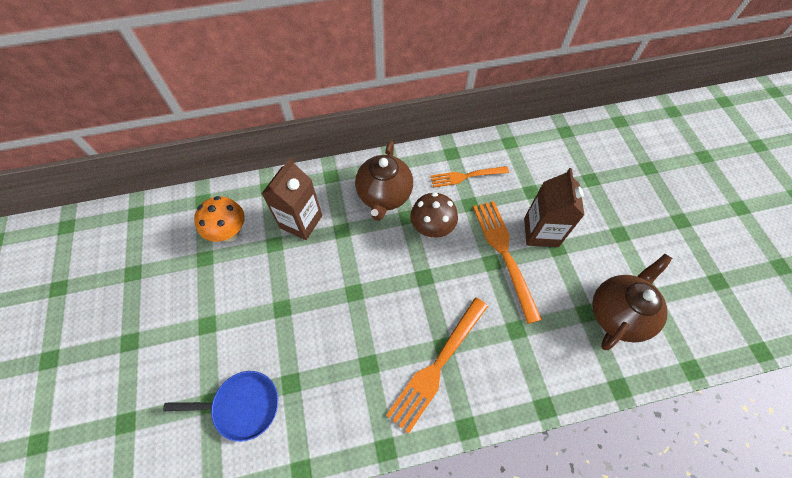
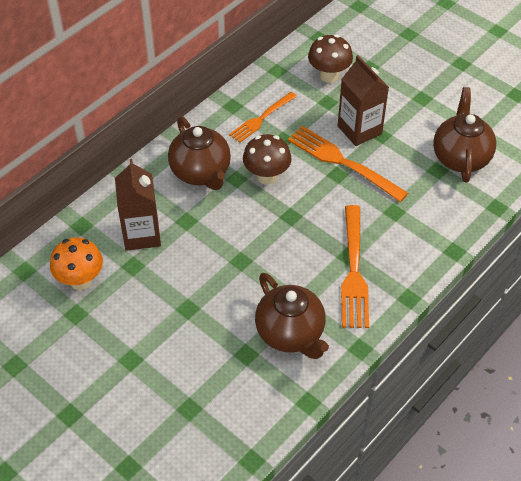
camera: 35 degrees left, 10 degrees down
(242, 406) = (220, 393): blue pan -> none
(339, 390) = (291, 334): none -> brown teapot
(549, 169) = (329, 76): none -> brown mushroom

